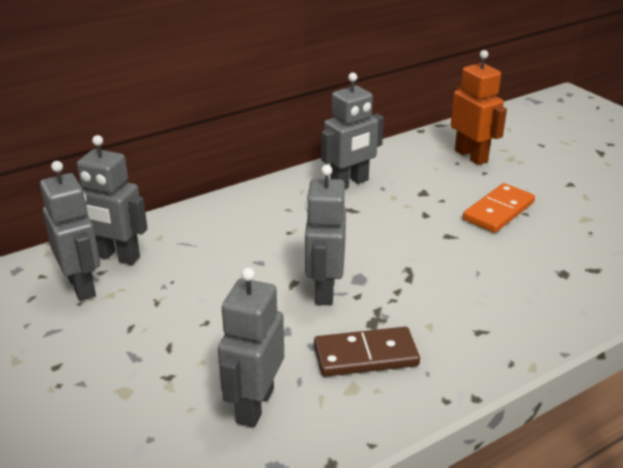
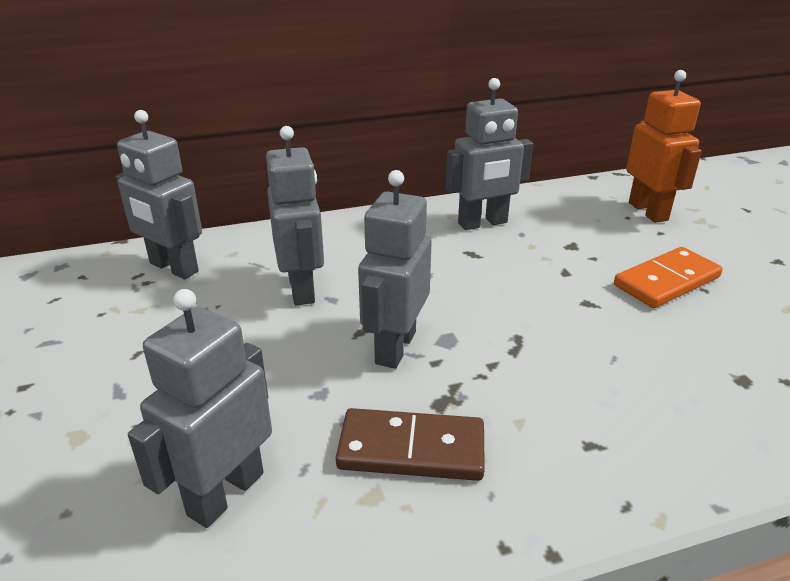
camera: 15 degrees right, 0 degrees up
(82, 286) = (115, 294): grey robot -> grey robot (302, 289)

